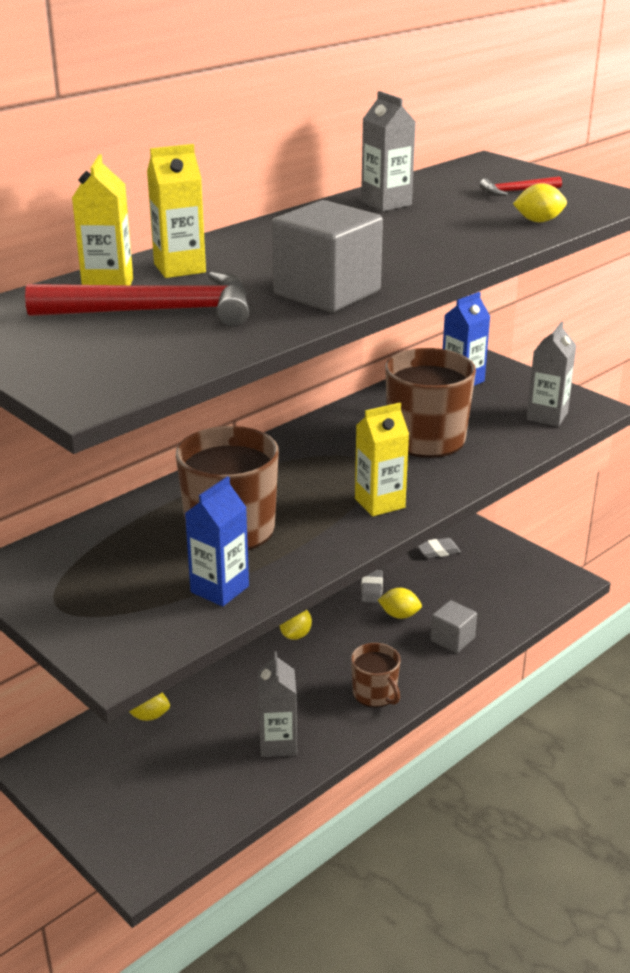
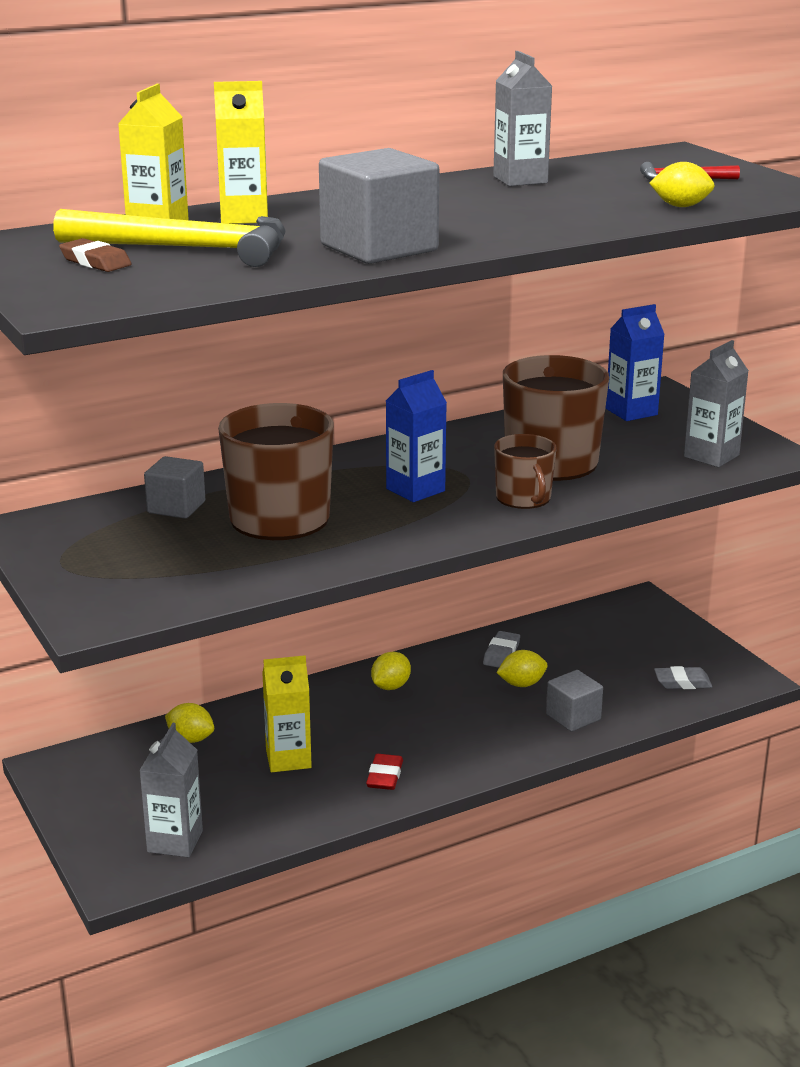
camera: 15 degrees right, 5 degrees down
(80, 336) = (95, 262): none -> brown eraser
(133, 529) = (176, 507): none -> grey cube
(157, 311) = (189, 249): red hammer -> yellow hammer
(219, 589) = (235, 570): blue carton -> blue carton (415, 490)
(278, 743) = (321, 788): grey carton -> grey carton (175, 841)
(326, 722) = (384, 776): none -> red eraser
(375, 693) = (455, 757): brown mug -> brown mug (524, 498)
(379, 503) = (459, 515): yellow carton -> yellow carton (288, 759)
(399, 615) = (522, 684): yellow lemon -> yellow lemon turned 45 degrees counterclockwise
(438, 551) = (600, 626): grey eraser -> grey eraser (682, 682)

